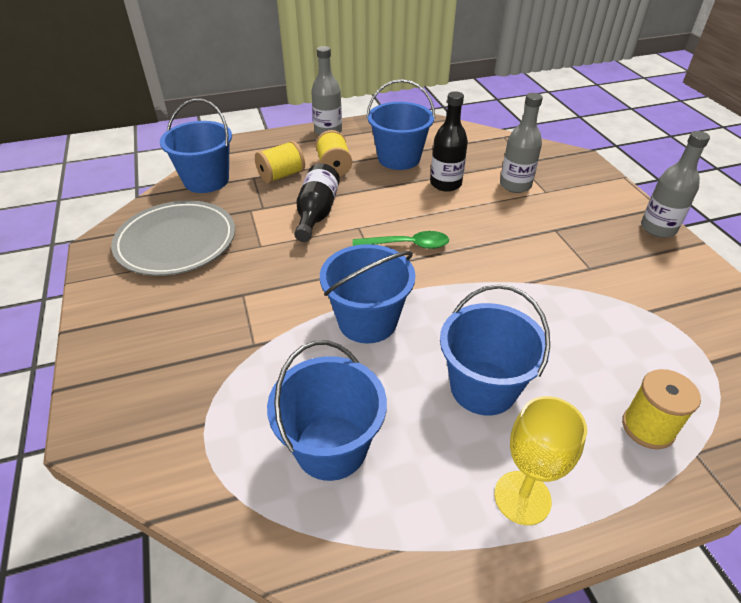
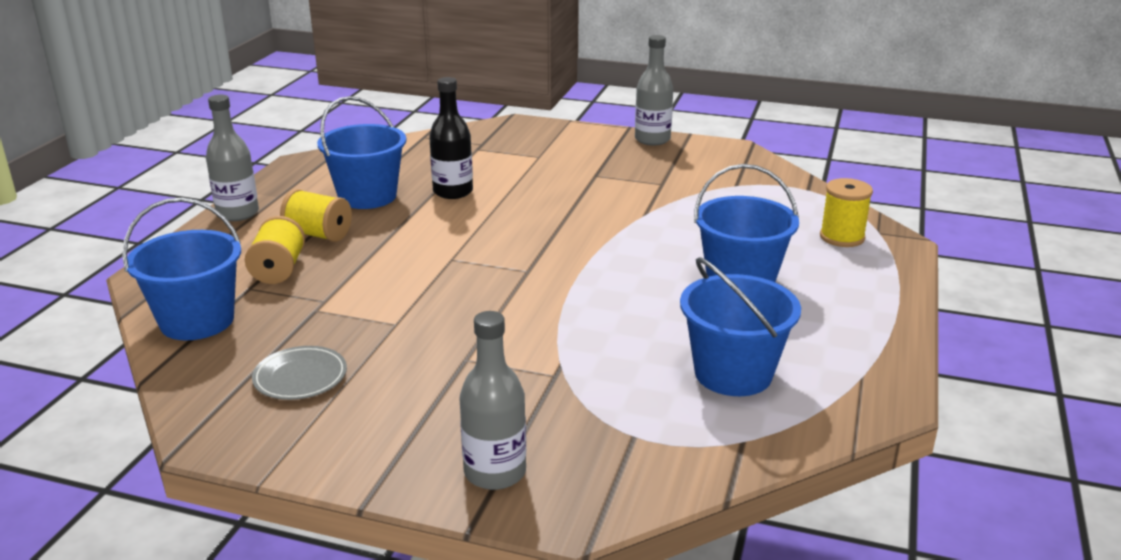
camera: 55 degrees left, 15 degrees down
(176, 242) = (300, 377): grey plate -> grey plate, size x0.51
(316, 213) = (390, 273): black bottle -> none
(367, 321) = (599, 303): blue bucket -> none
(407, 245) = (518, 245): green spoon -> none
(515, 185) = (508, 164): grey bottle -> grey bottle (495, 472)
(522, 497) = (858, 308): yellow goblet -> none

